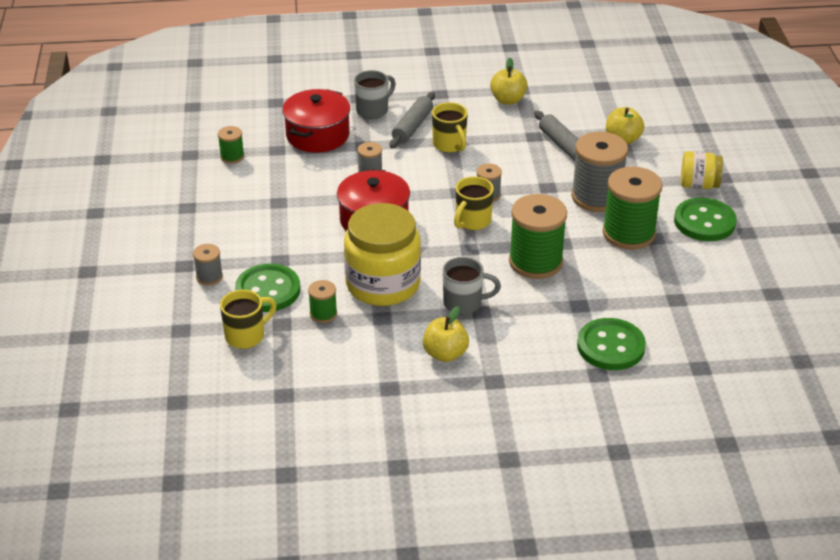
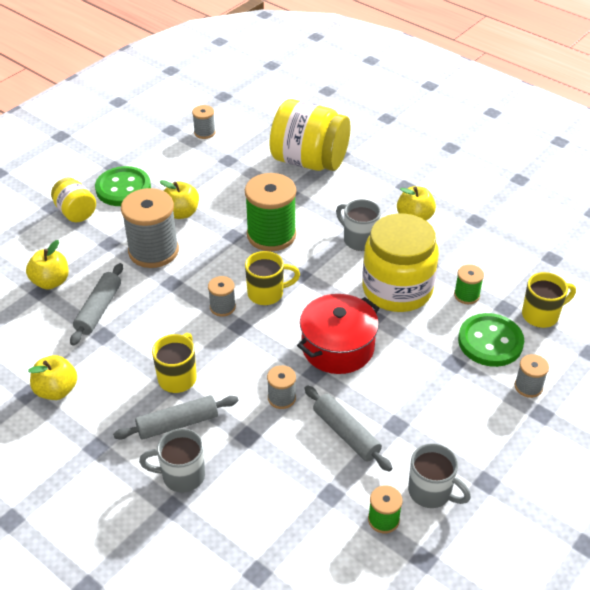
camera: 135 degrees left, 5 degrees up
(217, 183) = (431, 492): none -> grey mug
(246, 336) = (541, 315): yellow mug -> yellow mug turned 150 degrees clockwise
(304, 180) = (346, 433): none -> grey rolling pin
(317, 135) = (272, 483): red pot -> none
(610, 346) = (309, 161): green button -> yellow jar
(628, 233) = (181, 213): green spool -> yellow apple
(742, 310) = (204, 132): none -> grey spool

